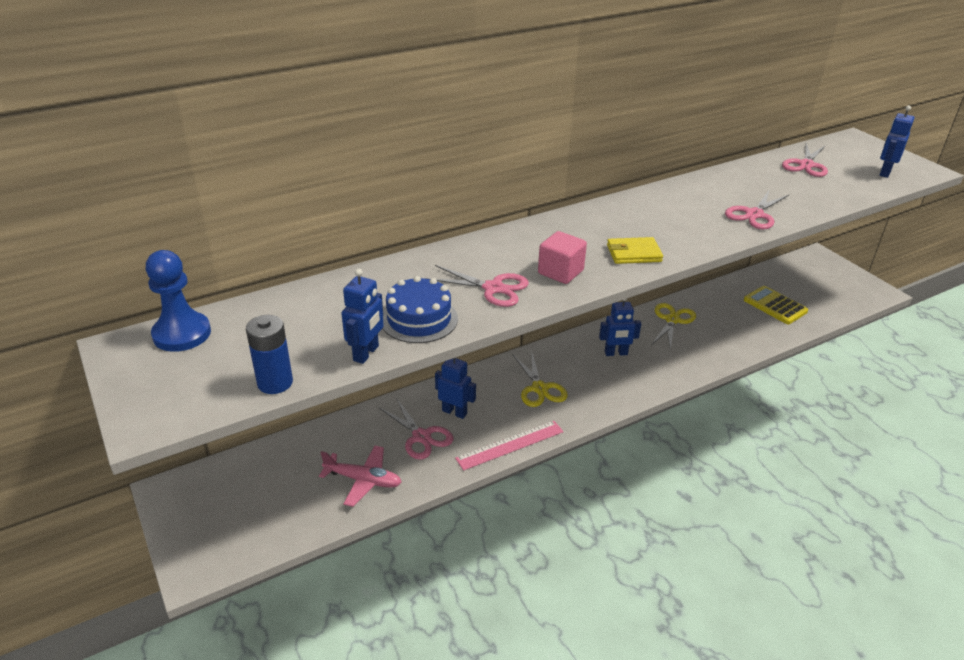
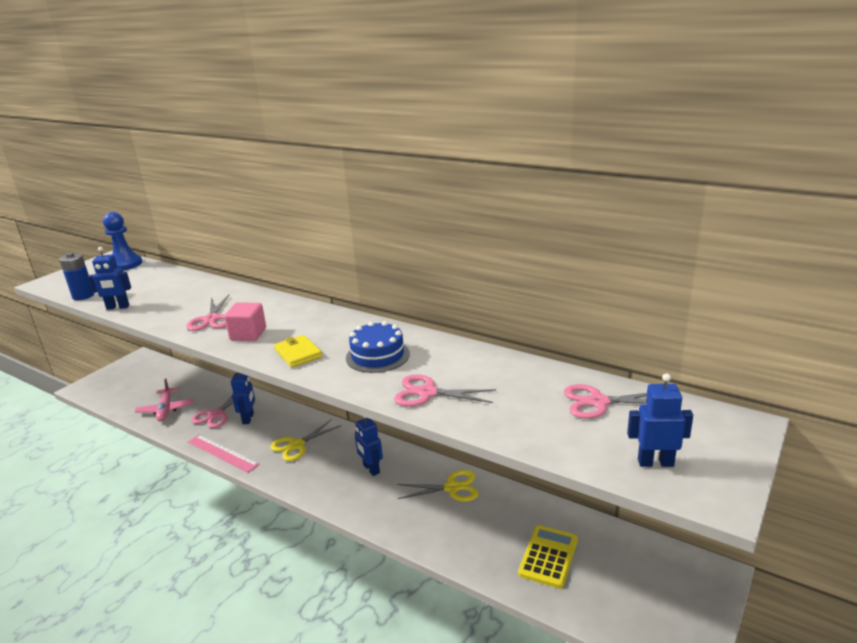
camera: 65 degrees right, 10 degrees down
(419, 319) = (161, 309): blue cake -> blue cake (377, 356)

